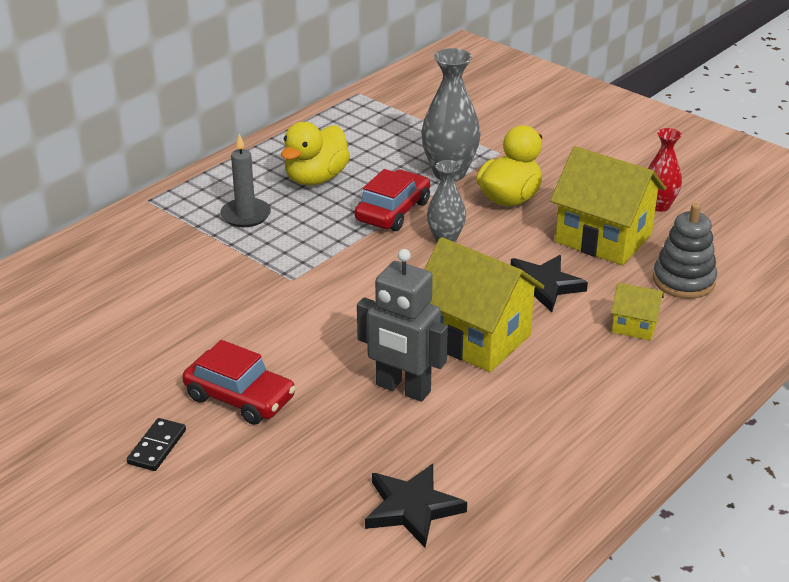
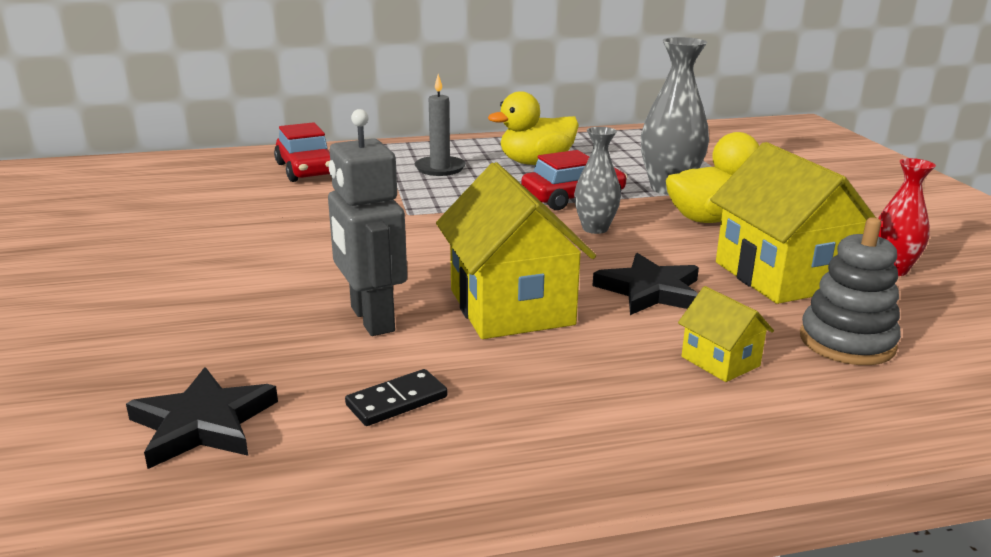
camera: 35 degrees right, 10 degrees down
(157, 447) = (101, 280): black domino -> black domino (397, 401)
(240, 397) = (224, 273): red car -> red car (307, 170)

